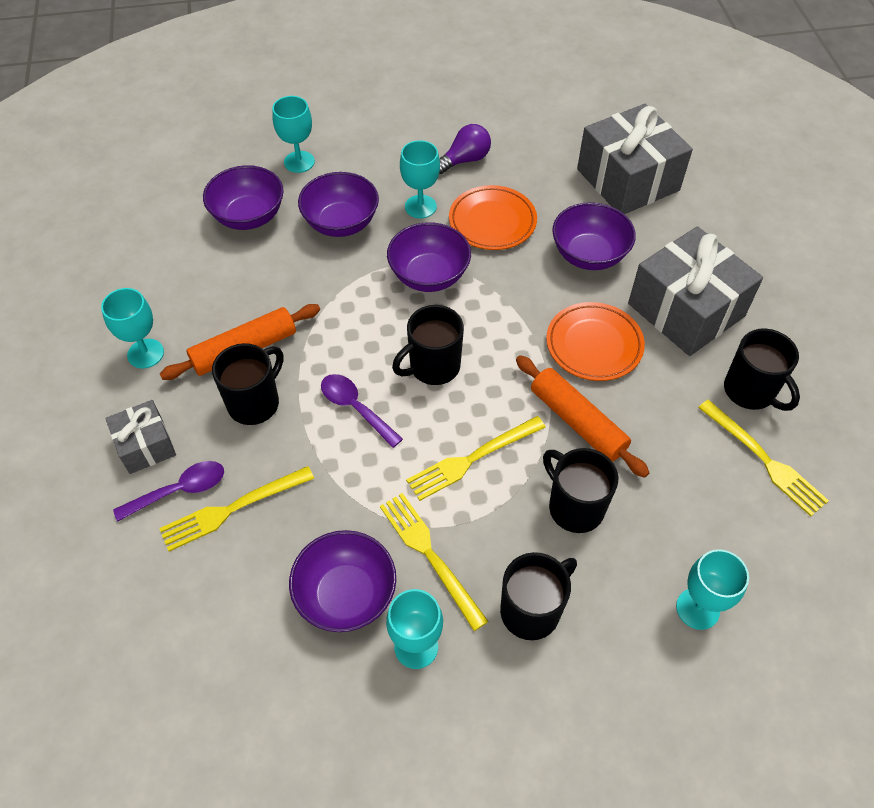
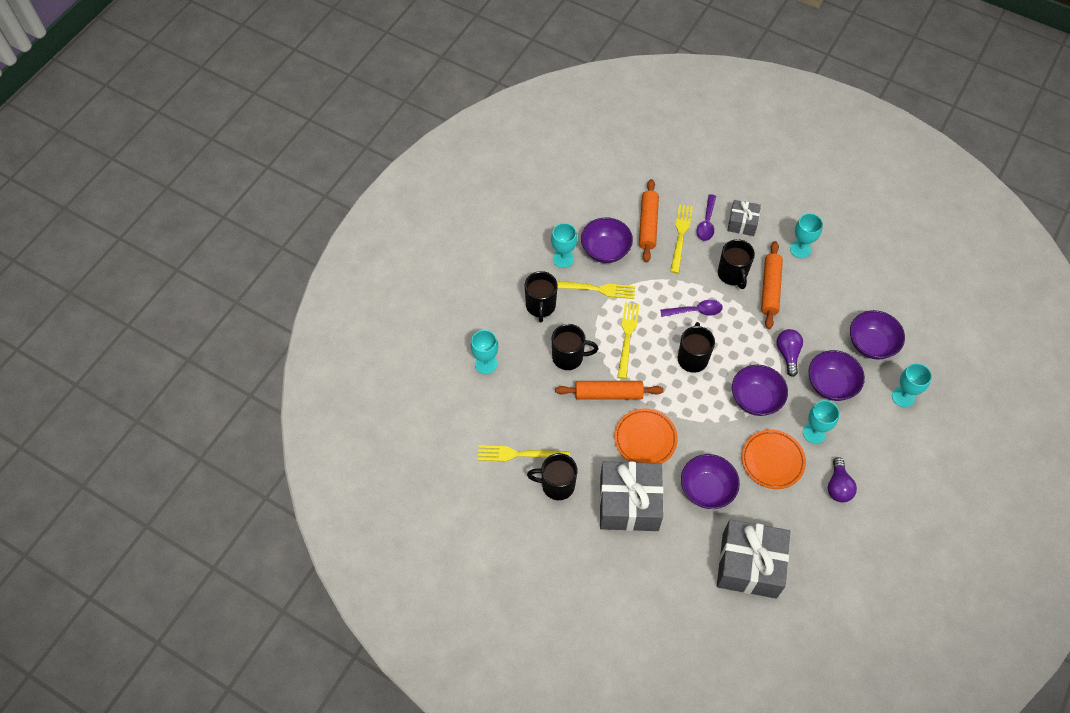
camera: 130 degrees right, 5 degrees up
(244, 569) = (647, 224): none -> orange rolling pin
(334, 280) = (788, 354): none -> purple light bulb

